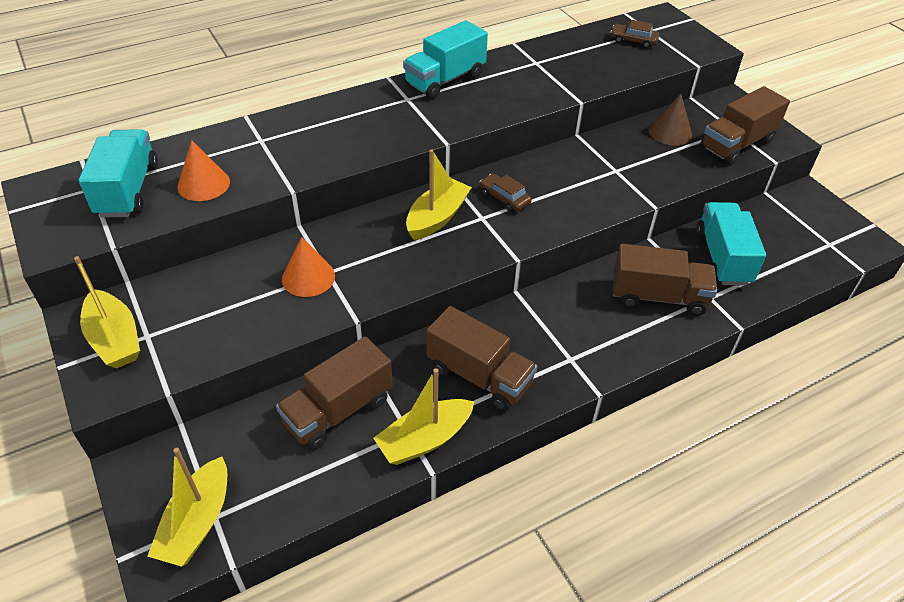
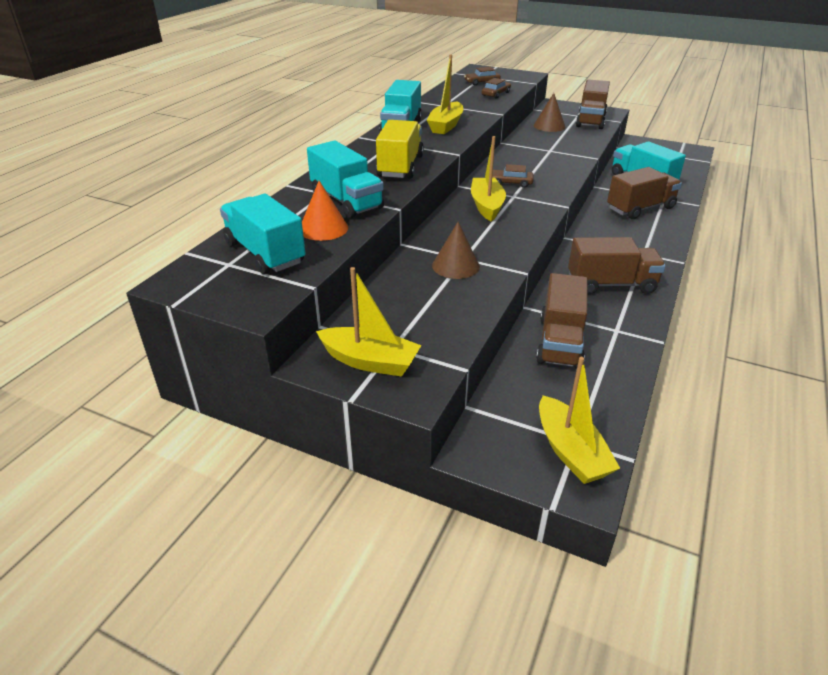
camera: 35 degrees left, 10 degrees down
(263, 160) = (346, 201): none -> turquoise truck
(308, 277) = (455, 266): orange cone -> brown cone
(368, 136) = (400, 166): none -> yellow truck
(424, 439) = (632, 328): yellow boat -> yellow boat (446, 125)
(621, 66) = (496, 94): none -> brown car

